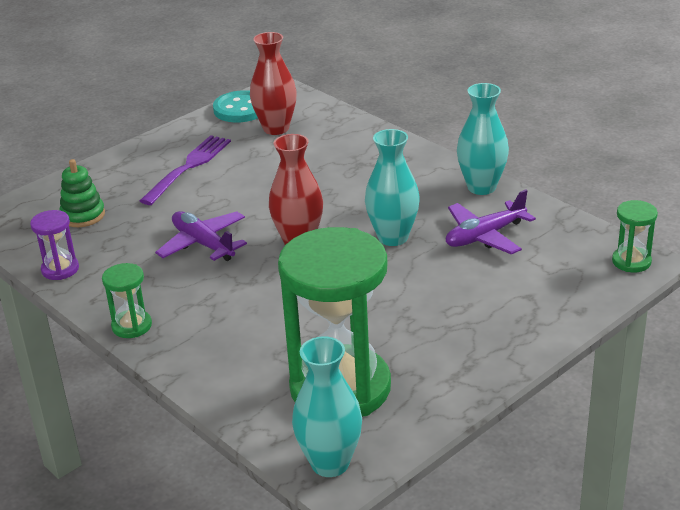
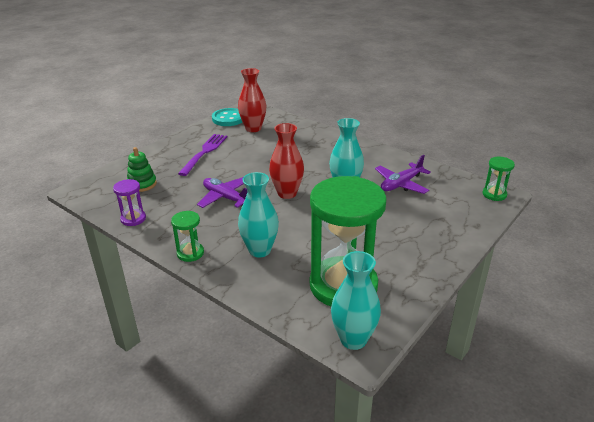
camera: 10 degrees left, 0 degrees up
(481, 187) = (388, 156): turquoise vase -> turquoise vase (260, 250)

